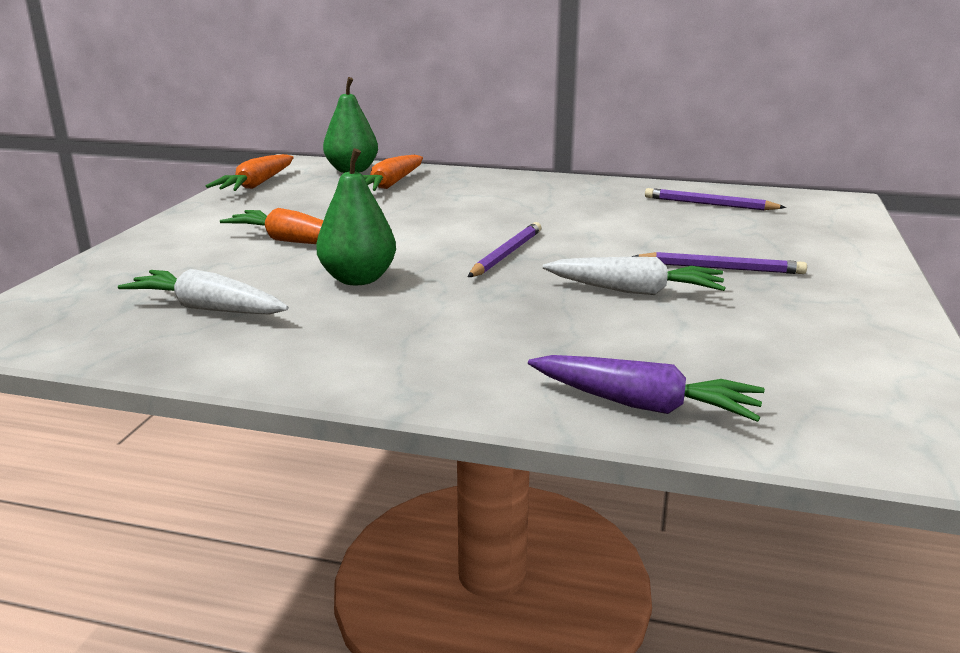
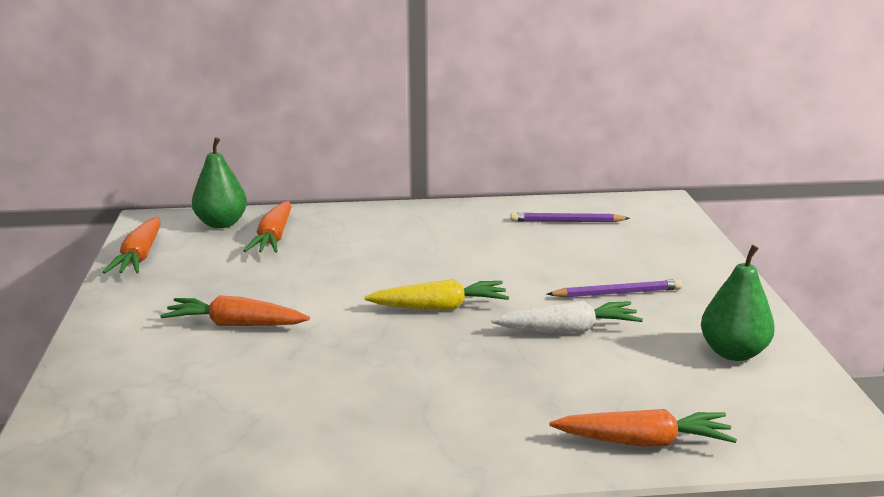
camera: 20 degrees left, 0 degrees up
(207, 308) = (224, 419): white carrot -> none
(358, 279) = (334, 359): green pear -> green pear (733, 352)
(506, 254) = (440, 307): purple pencil -> yellow carrot
(644, 405) = (644, 442): purple carrot -> orange carrot

